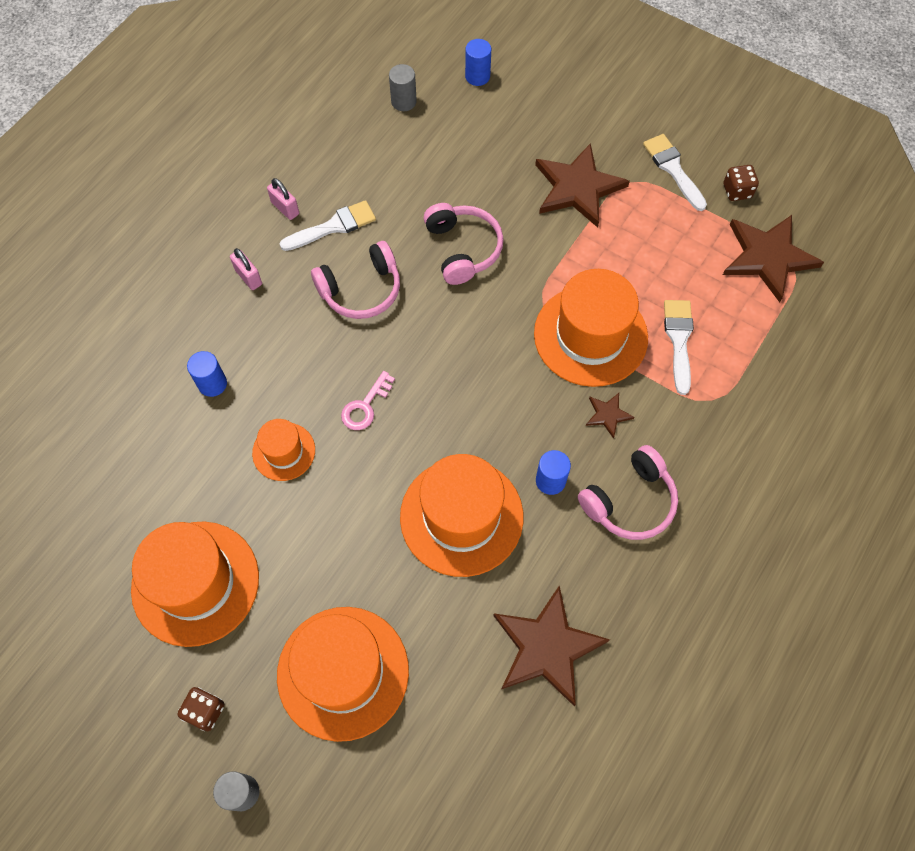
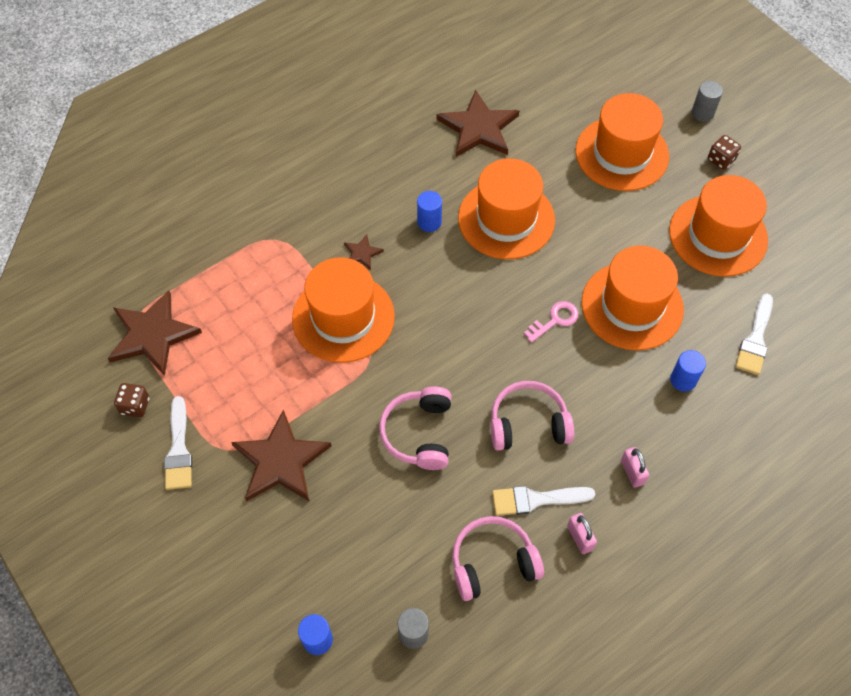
camera: 160 degrees left, 5 degrees down
(284, 451) = (632, 306): orange hat -> orange hat, size x1.91
(630, 501) = (377, 192): pink headphones -> pink headphones (492, 562)
(679, 340) = (273, 291): white brush -> white brush (755, 339)

